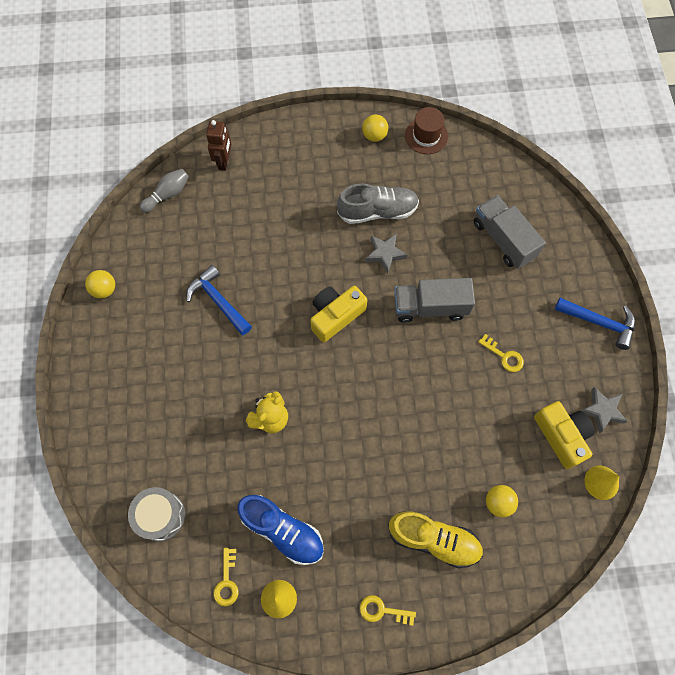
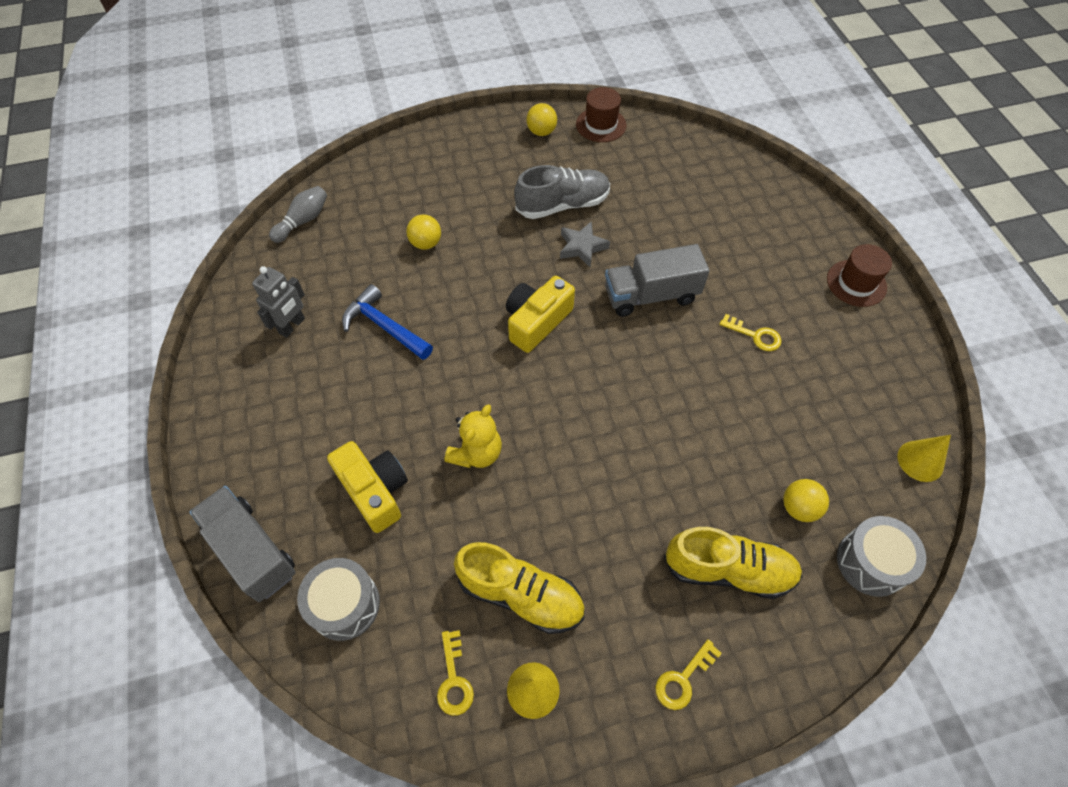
camera: 10 degrees left, 10 degrees down
(104, 290) = (234, 335): yellow ball -> yellow ball (426, 243)
(149, 289) = (292, 326): none -> grey robot
(224, 162) = (368, 179): brown robot -> none
(283, 531) = (520, 594): blue shoe -> yellow shoe
(382, 610) = (683, 679): yellow key -> yellow key turned 45 degrees counterclockwise
(503, 240) = (717, 214): grey truck -> grey truck (251, 551)
(539, 553) = (871, 562): none -> grey drum
(561, 436) = (853, 414): yellow camera -> yellow camera (374, 491)
(599, 323) = (856, 283): blue hammer -> brown hat
(602, 410) = (892, 378): grey star -> none

